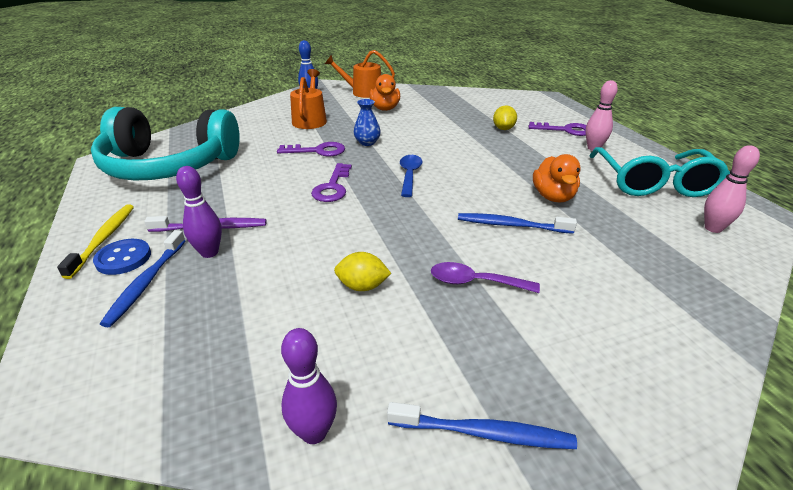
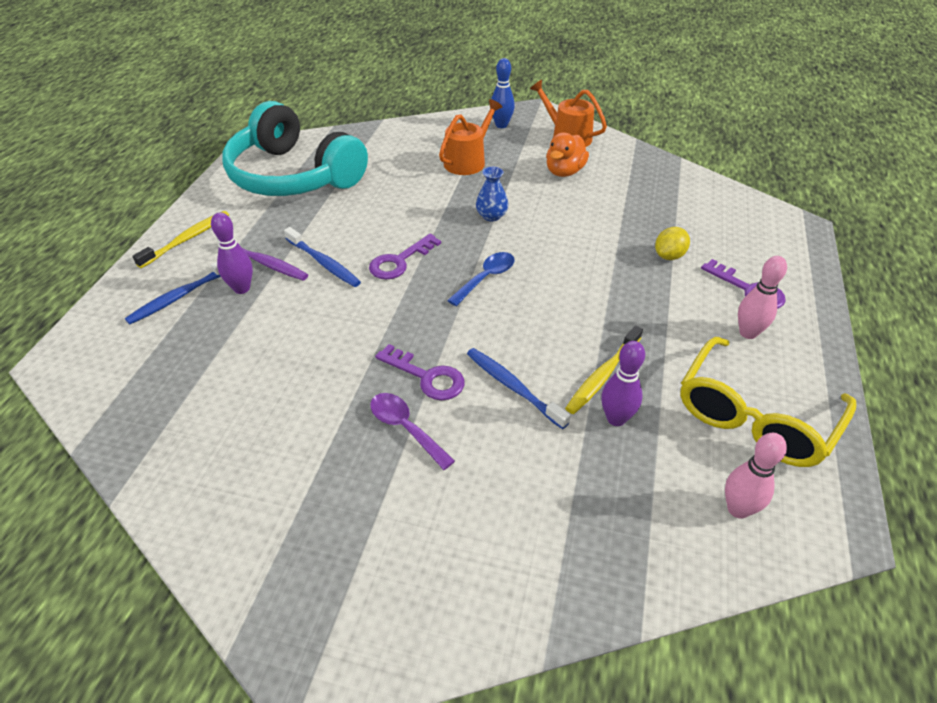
camera: 35 degrees right, 10 degrees up
(123, 258) = (184, 265): blue button -> none
(314, 432) = (169, 478): purple bowling pin -> purple bowling pin (616, 418)
(318, 151) = (432, 208): purple key -> purple key (427, 377)
(362, 286) = (315, 381): yellow lemon -> none
(484, 433) = (264, 551): blue toothbrush -> blue toothbrush (324, 263)
(553, 197) = (602, 375): orange duck -> yellow toothbrush
(653, 183) = (754, 417): turquoise glasses -> yellow glasses

